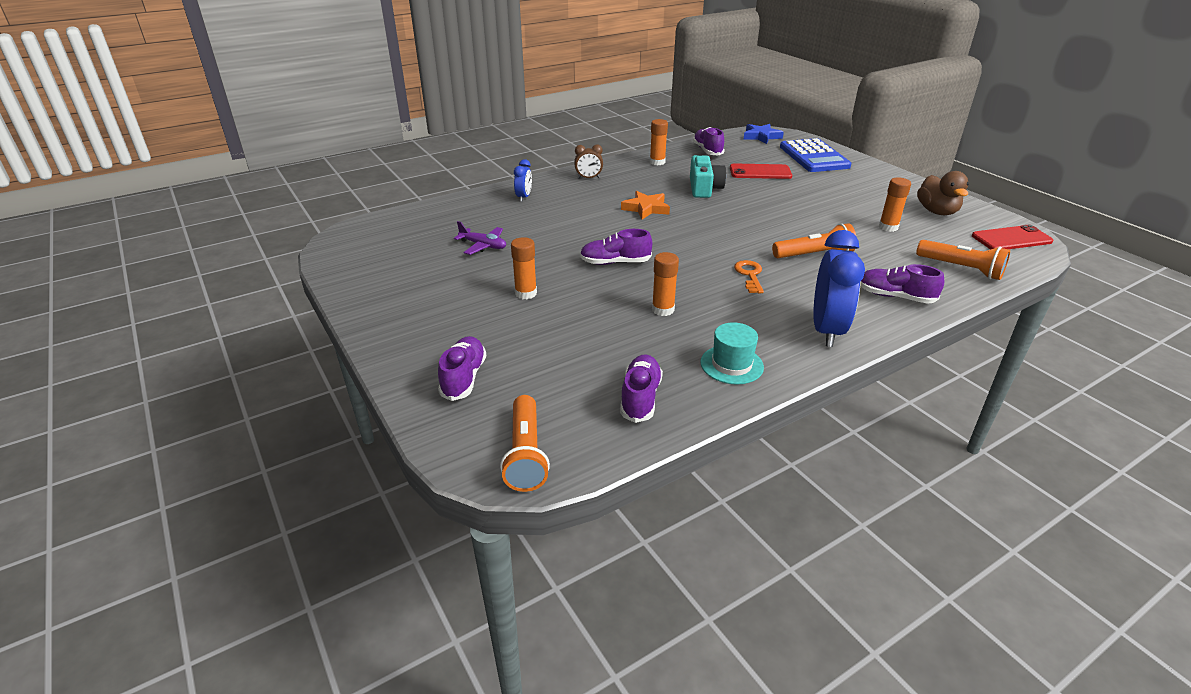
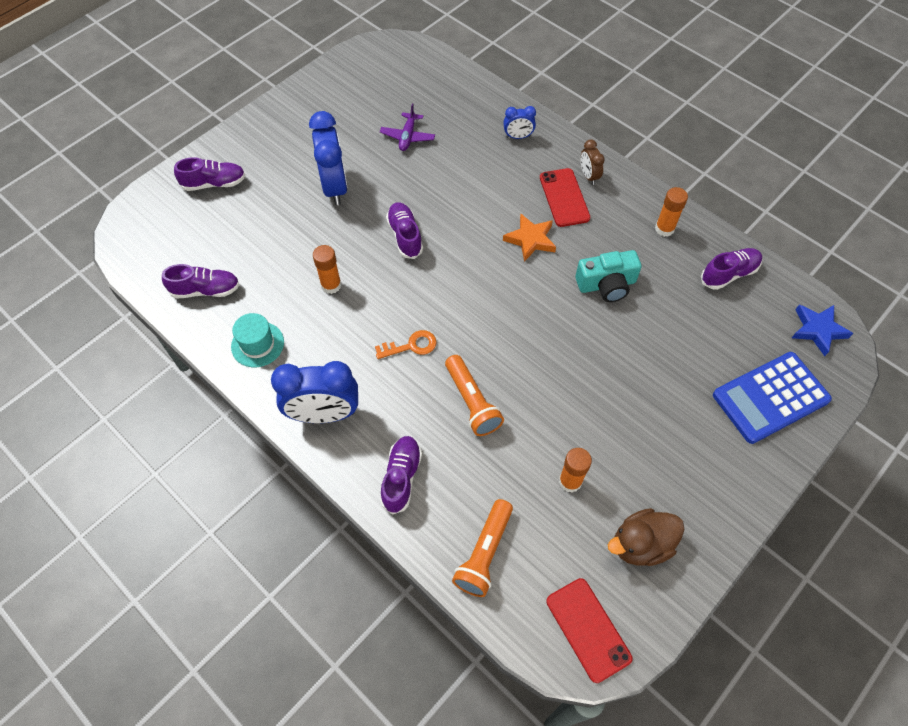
camera: 75 degrees right, 25 degrees up
(526, 293) = (335, 187): orange glue stick -> blue clock
(526, 454) = (139, 239): orange flashlight -> none
(760, 172) = (683, 337): red phone -> red phone (564, 197)

